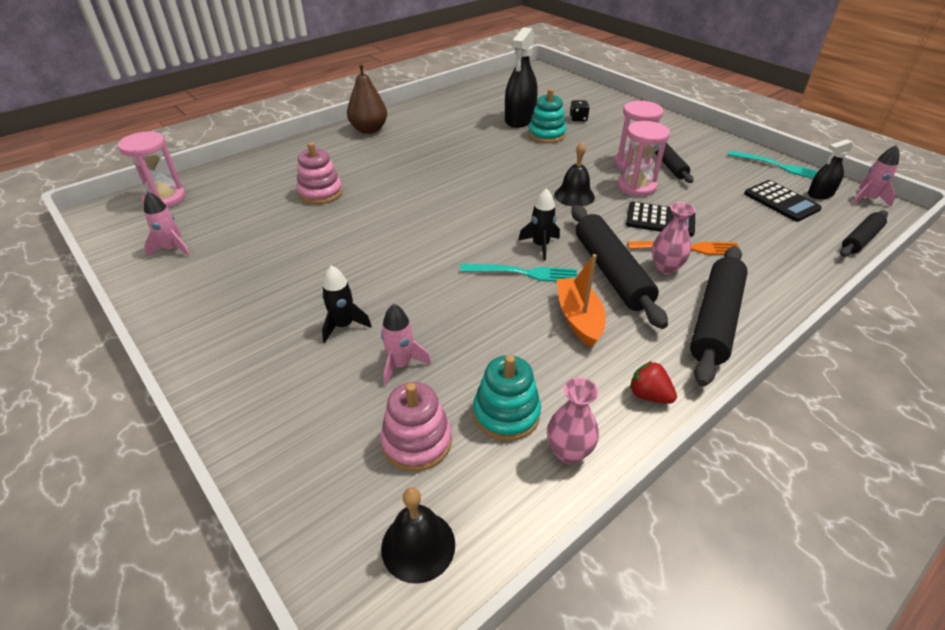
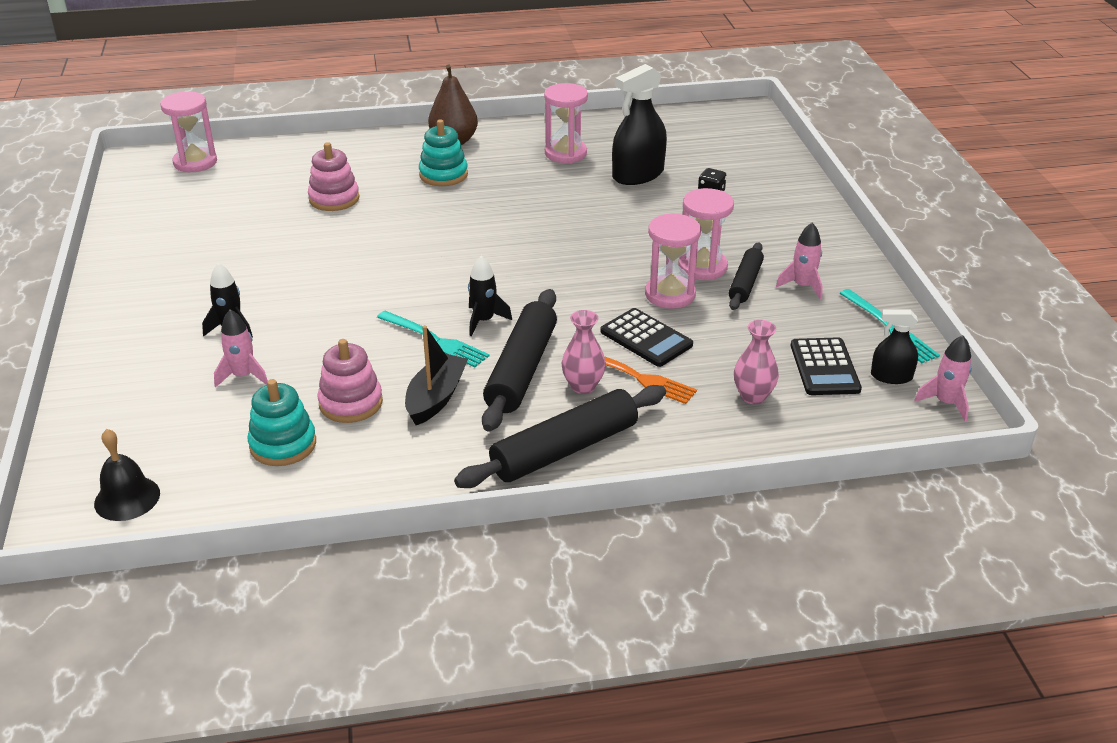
camera: 30 degrees right, 5 degrees down
(172, 249) = (161, 213): pink rocket -> pink rocket (802, 286)
(416, 441) = (195, 435): pink stacking toy -> pink stacking toy (351, 403)
(457, 118) = (565, 153): none -> pink hourglass
(546, 135) = (645, 203): turquoise stacking toy -> turquoise stacking toy (443, 175)
(568, 452) = (298, 490): pink vase -> pink vase (753, 396)
(574, 195) = (585, 282): black bell -> none
(578, 318) = (436, 398): orange boat -> black boat
(649, 395) = (416, 481): red strawberry -> none
(861, 239) = (857, 439): black rolling pin -> none

